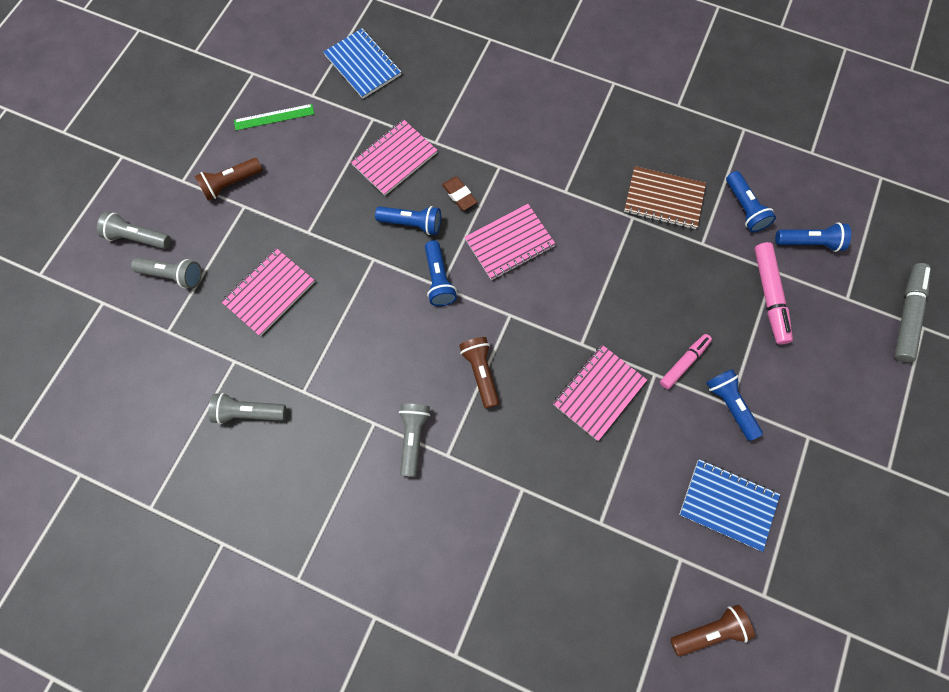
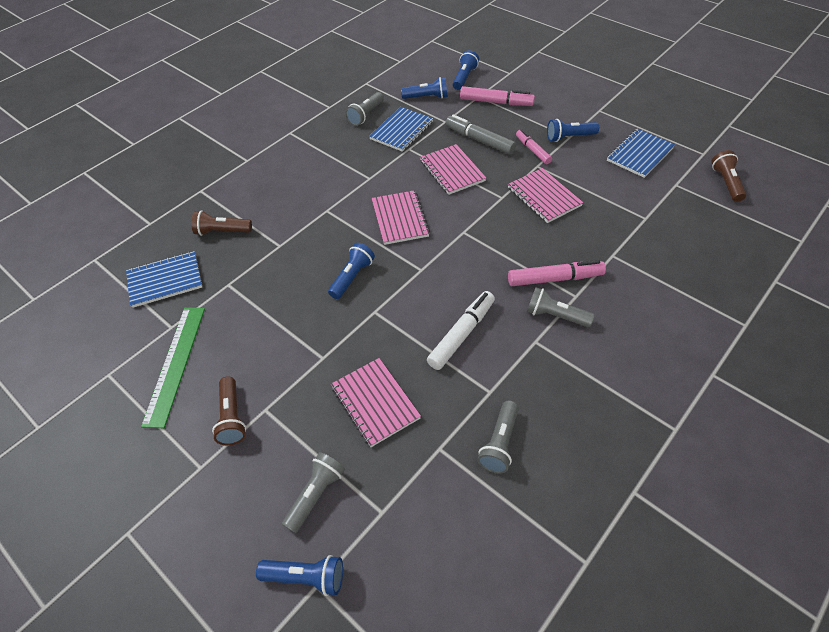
camera: 70 degrees left, 20 degrees down
(138, 238) = (250, 528): grey flashlight -> grey flashlight (366, 115)
(274, 117) = (175, 364): green ruler -> green ruler, size x1.62
(365, 348) = (462, 334): none -> white marker
(394, 159) = (280, 276): pink notebook -> pink notebook (452, 171)
(438, 279) = (414, 270): blue flashlight -> blue flashlight (306, 577)
(459, 195) = (340, 240): brown eraser -> none
(466, 428) = (555, 279): none -> pink marker
(481, 372) = (508, 260): brown flashlight -> brown flashlight (222, 231)
(663, 199) = (401, 130): brown notebook -> blue notebook
(906, 315) = (528, 55): grey marker -> grey marker (479, 140)

